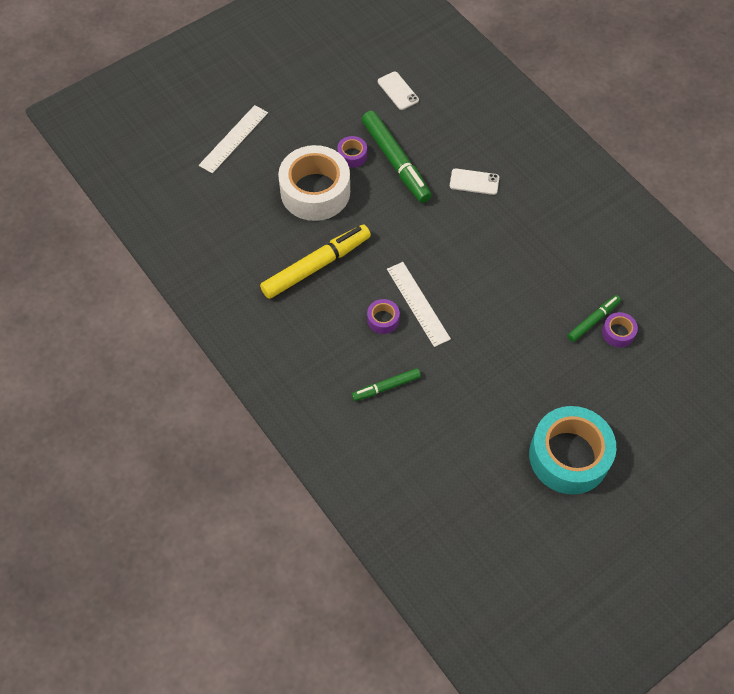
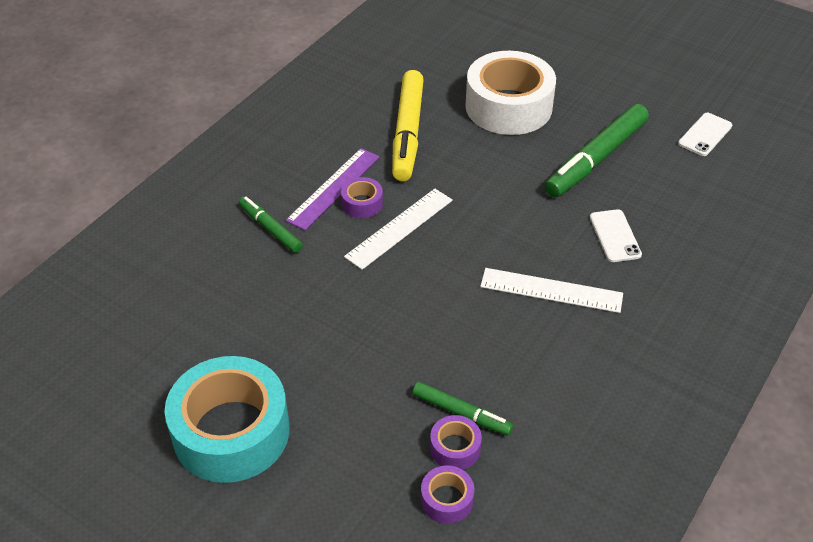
camera: 70 degrees right, 15 degrees down
(234, 139) = (539, 32): white ruler -> white ruler (551, 290)
(316, 266) = (408, 133): yellow marker -> yellow marker turned 60 degrees clockwise
(352, 155) = (579, 122): purple tape -> purple tape (447, 500)
(358, 333) = (334, 188): none -> purple ruler

